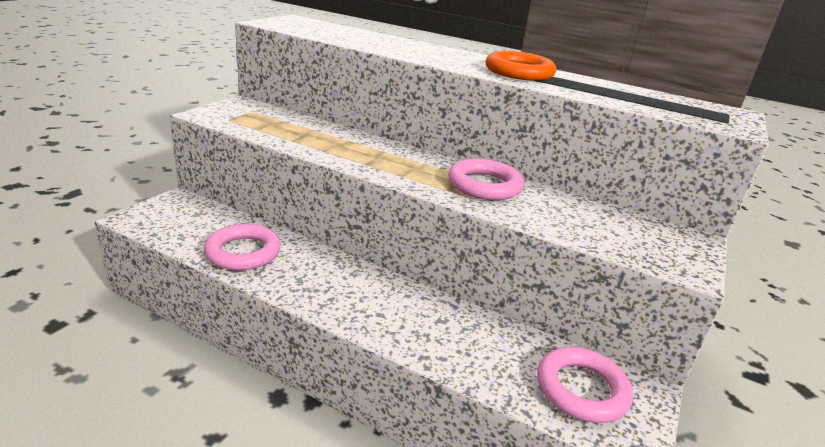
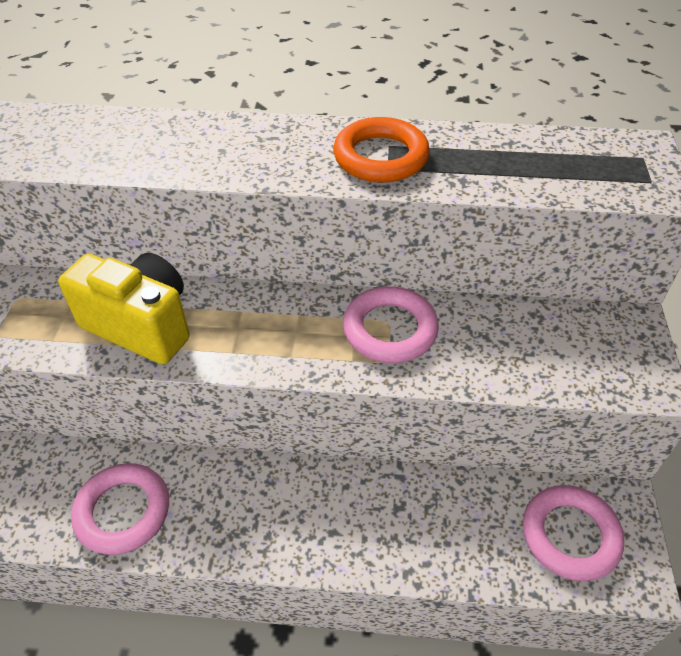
camera: 20 degrees left, 20 degrees up
(316, 139) = (141, 325): none -> yellow camera

